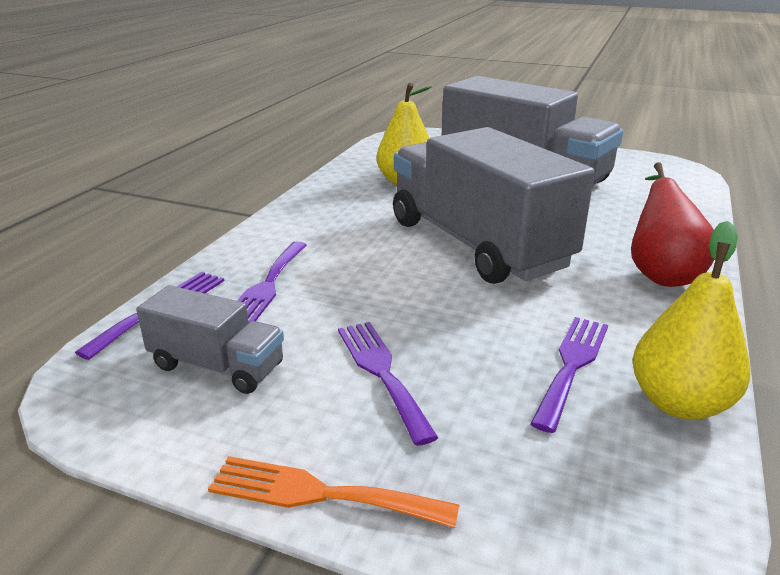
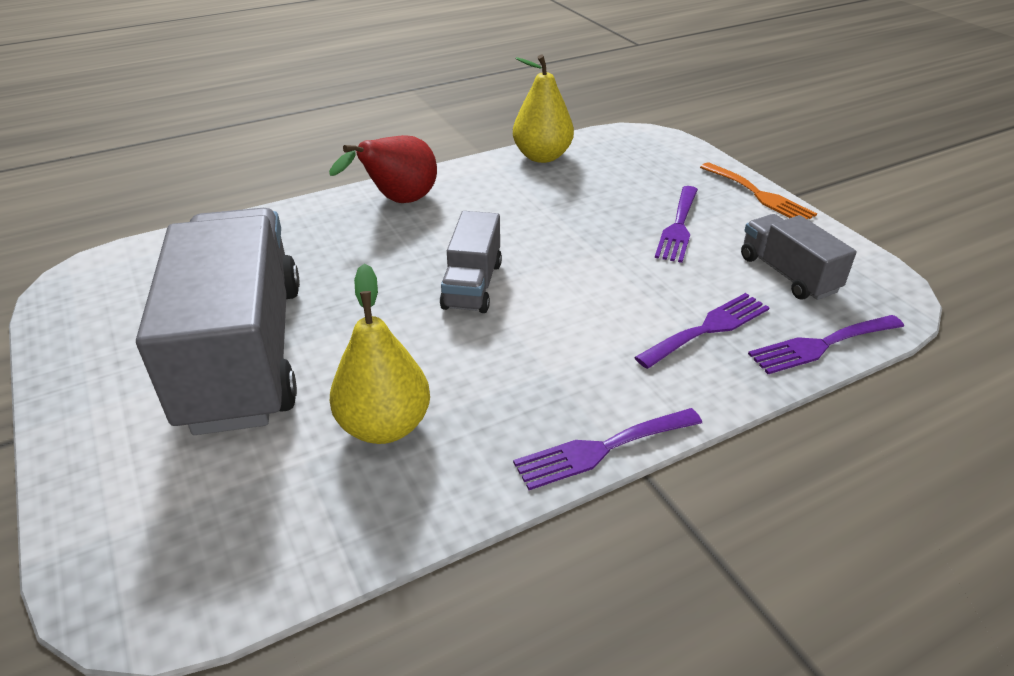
camera: 140 degrees left, 10 degrees up
(477, 244) = (472, 285): grey truck -> grey truck, size x0.48
(571, 365) = (563, 187): purple fork -> purple fork (601, 449)

